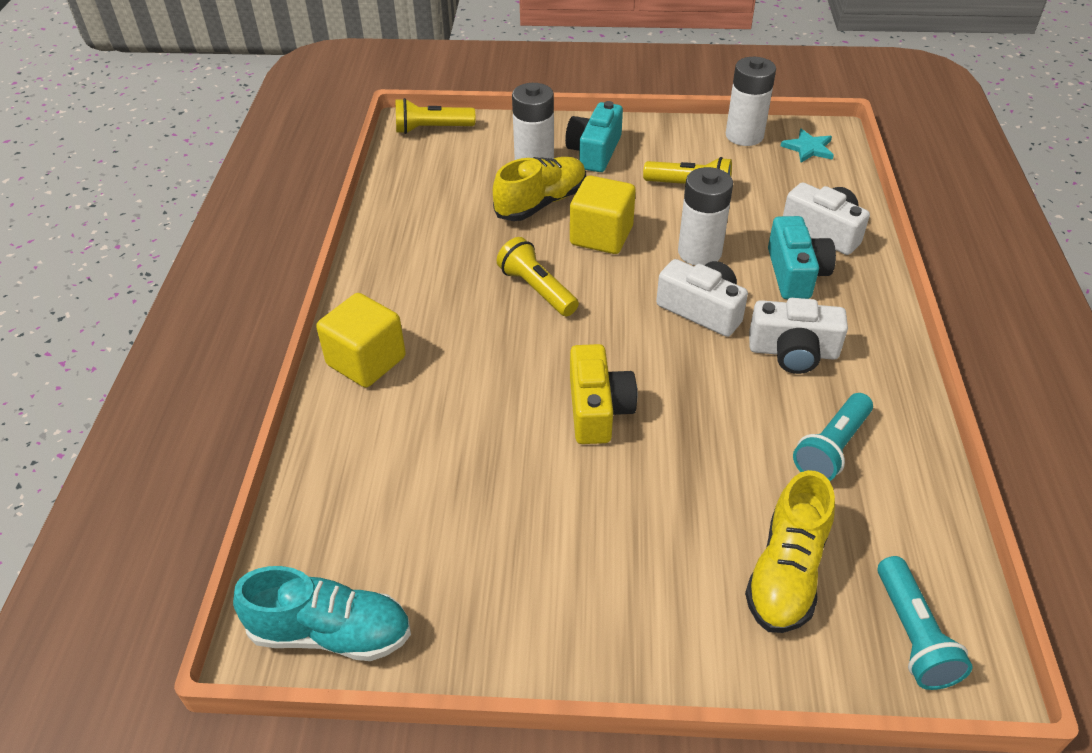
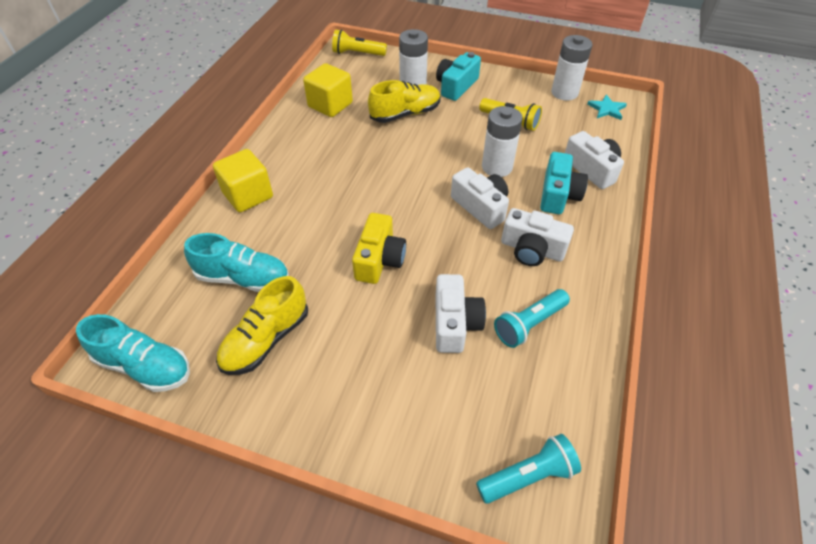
camera: 15 degrees right, 5 degrees up
(416, 477) = (243, 278): none -> turquoise shoe
(537, 289) = (376, 170): yellow flashlight -> none
(601, 236) = (435, 143): yellow cube -> yellow cube (330, 105)
(737, 469) = (455, 323): none -> white camera
(786, 572) = (456, 405): yellow shoe -> yellow shoe (266, 340)
(913, 635) = (528, 475): turquoise flashlight -> turquoise flashlight turned 120 degrees counterclockwise

